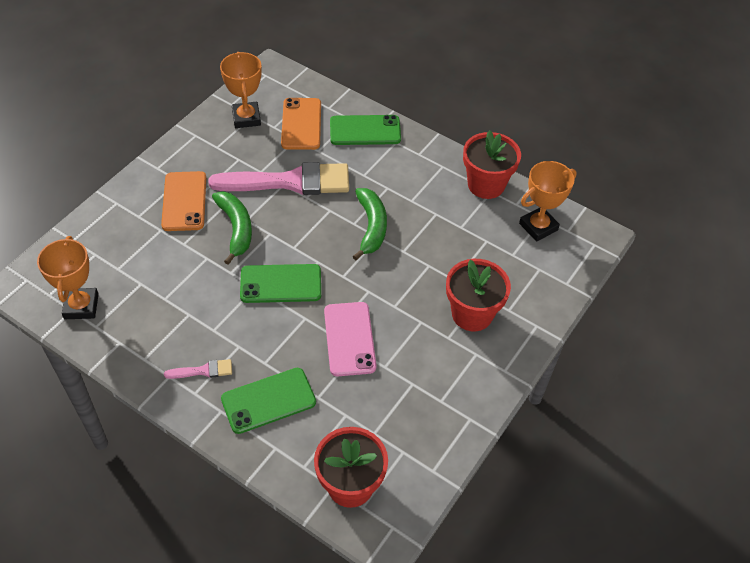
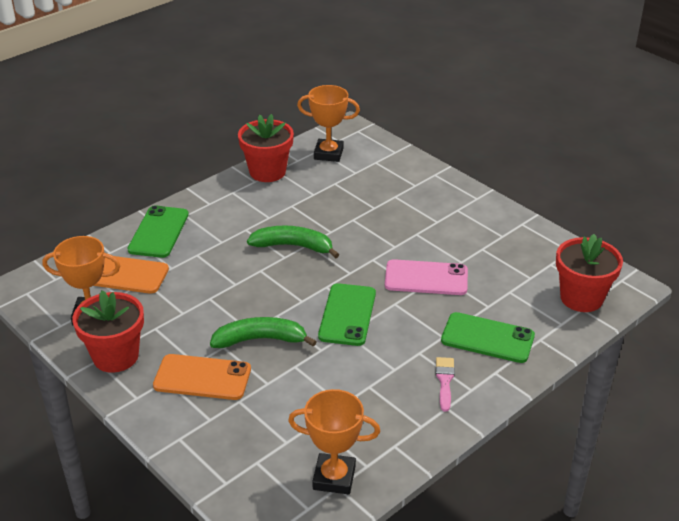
camera: 75 degrees left, 15 degrees down
(268, 400) = (487, 338): green phone -> green phone turned 60 degrees counterclockwise
(289, 182) = (208, 293): pink brush -> none
(472, 314) = (415, 204): red flower pot -> red flower pot (115, 356)
(538, 227) = (328, 154): orange trophy -> orange trophy turned 60 degrees counterclockwise

